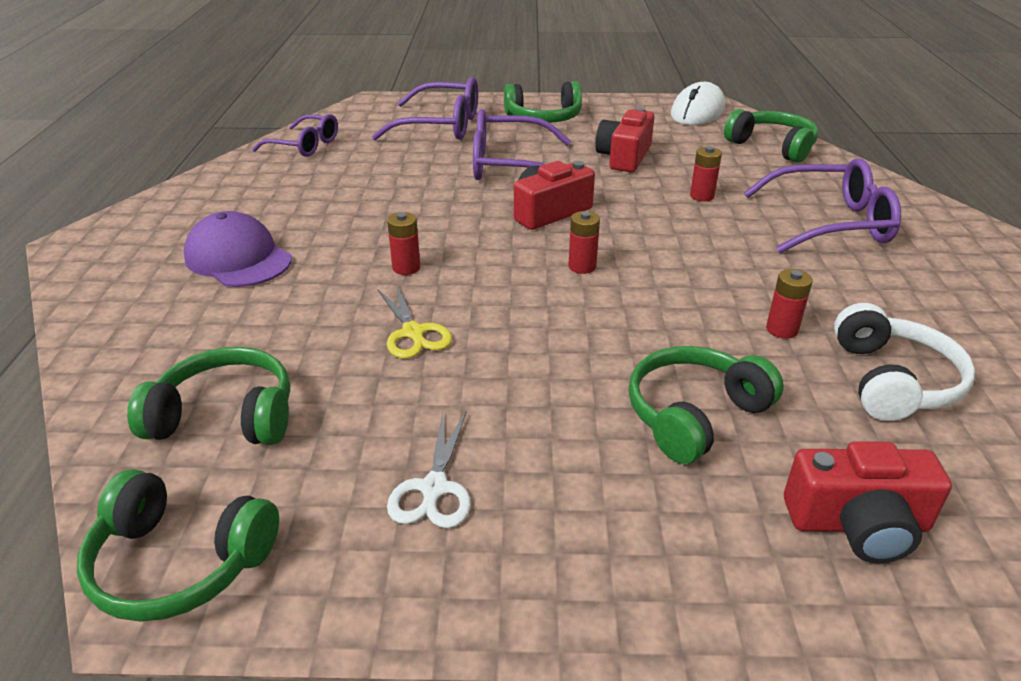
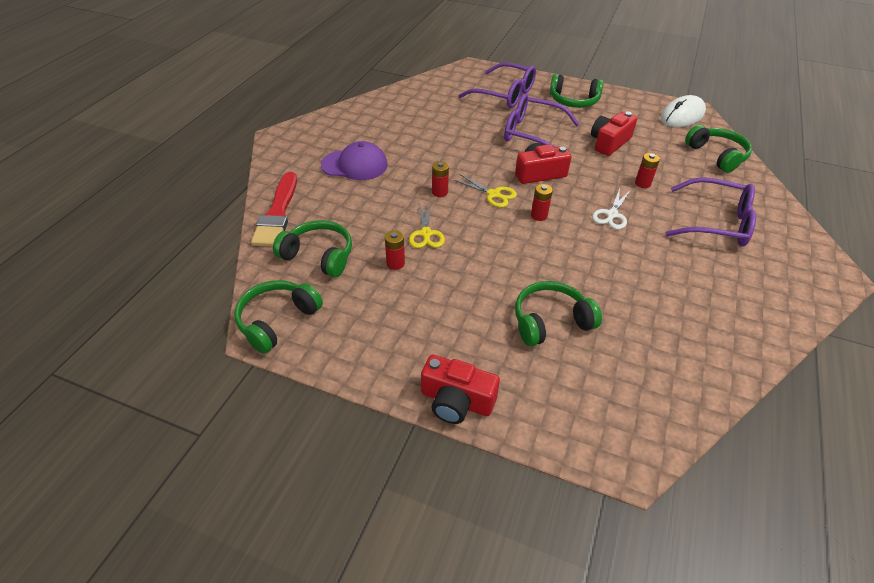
camera: 20 degrees right, 10 degrees up
(114, 364) = (277, 213): none -> red brush
(180, 562) = (277, 321): green headphones -> green headphones turned 90 degrees clockwise
(238, 258) = (355, 165): purple cap -> purple cap turned 120 degrees clockwise
(305, 145) = (418, 94): purple glasses -> none
(434, 489) = (399, 321): white scissors -> white scissors (611, 215)
(496, 253) = (494, 194): none -> yellow scissors
(782, 329) = (634, 286): red battery -> red battery (395, 263)
(858, 524) = (601, 403): red camera -> red camera (456, 401)
(892, 381) = (678, 334): white headphones -> none

